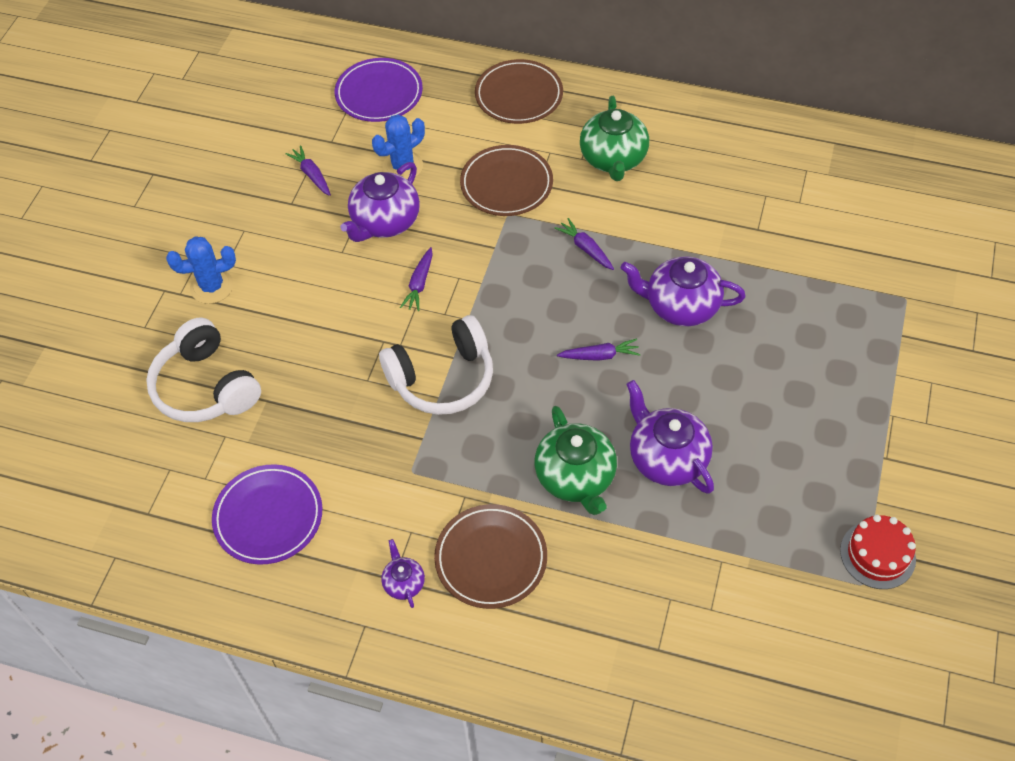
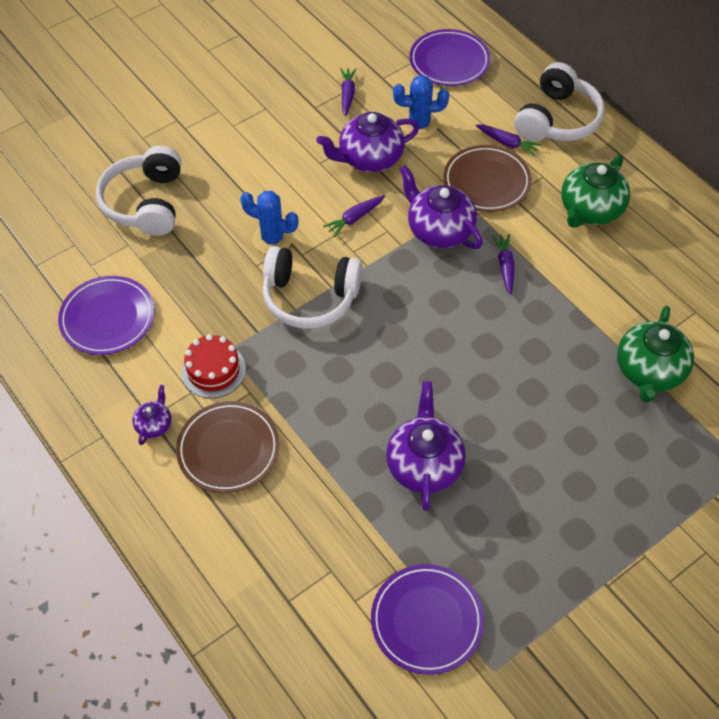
camera: 35 degrees right, 0 degrees up
(212, 286) = (210, 135): blue cactus -> blue cactus (272, 239)
(519, 95) = (557, 119): brown plate -> white headphones
(576, 478) = (342, 433): green teapot -> green teapot (649, 371)
(599, 356) = (442, 354): purple carrot -> purple carrot (507, 143)
(680, 306) = (542, 356): purple teapot -> purple teapot (439, 230)
(780, 583) = (427, 620): none -> purple plate
(877, 554) = (528, 656): red cake -> red cake (213, 370)

